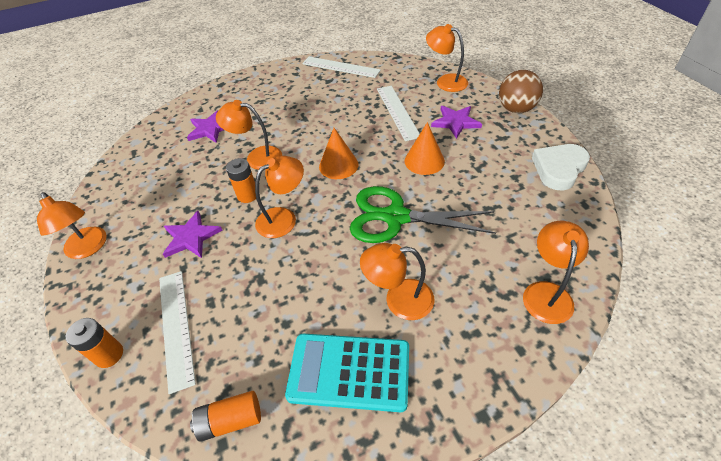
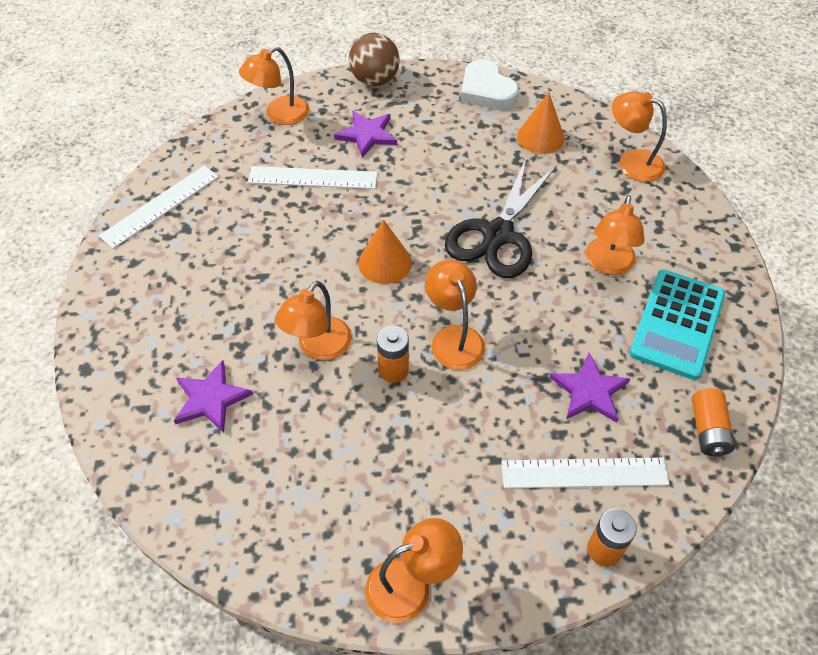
camera: 75 degrees left, 5 degrees up
(191, 237) = (444, 446): purple star -> purple star (589, 391)
(396, 217) = (498, 235): green scissors -> black scissors
(424, 161) = (420, 183): orange cone -> orange cone (540, 137)

